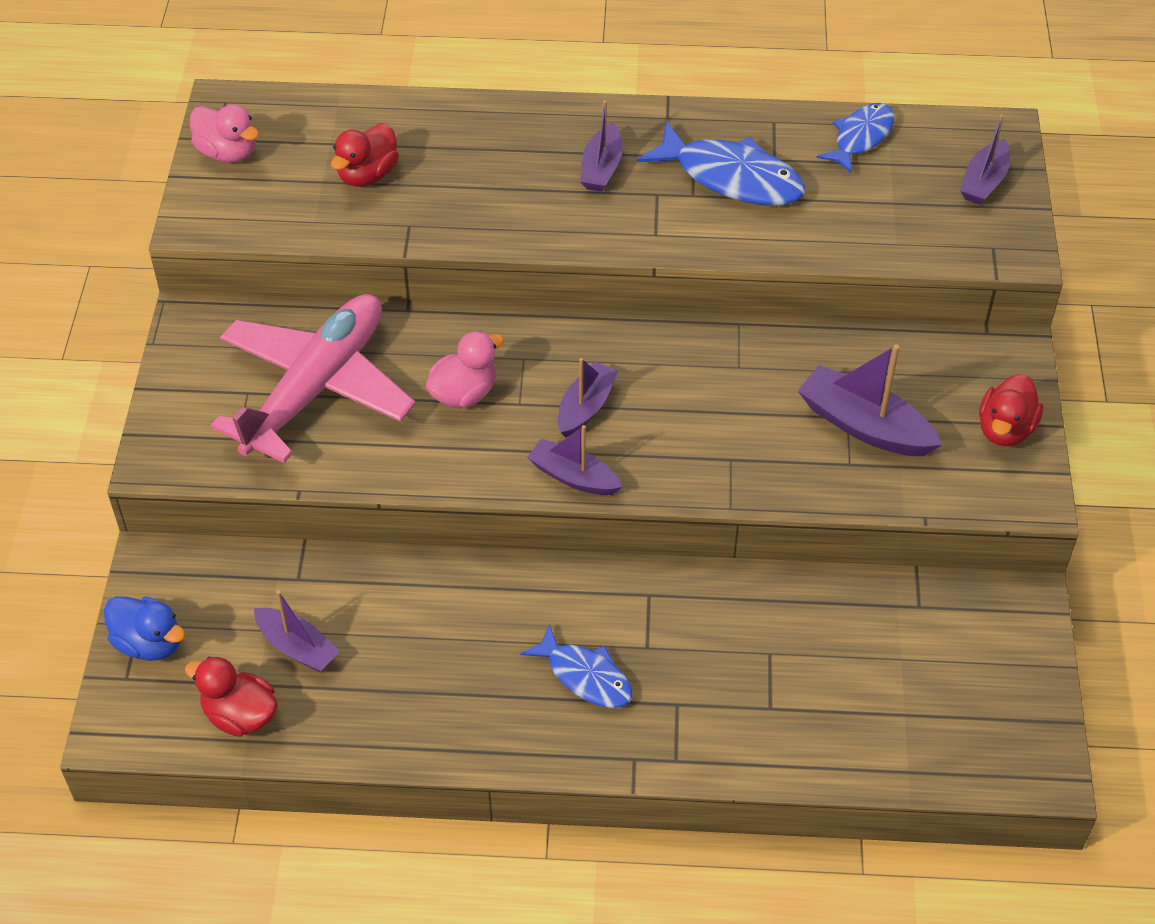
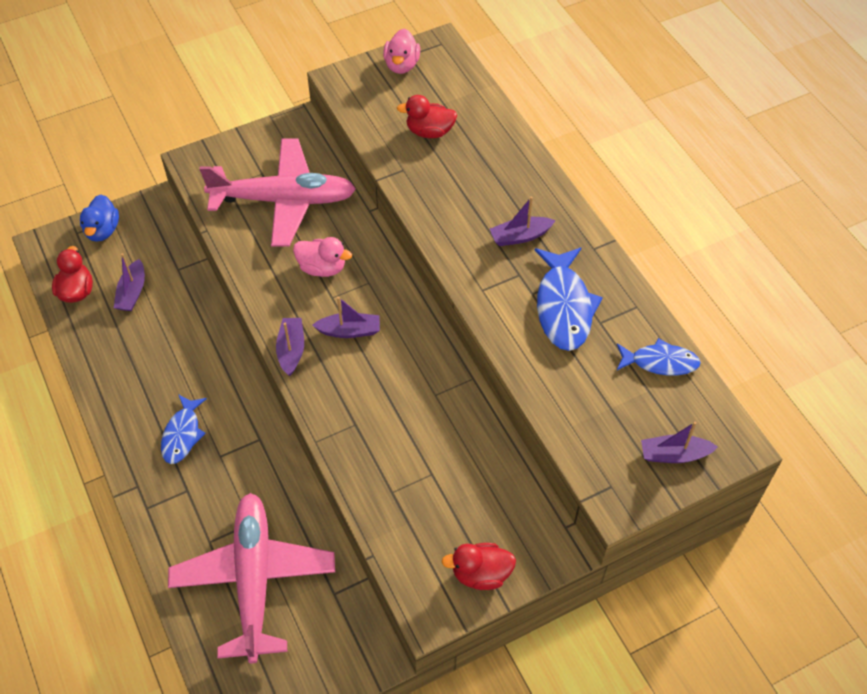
camera: 60 degrees right, 5 degrees up
(853, 680) = (254, 579): none -> pink plane
(864, 426) = (430, 487): purple boat -> none

